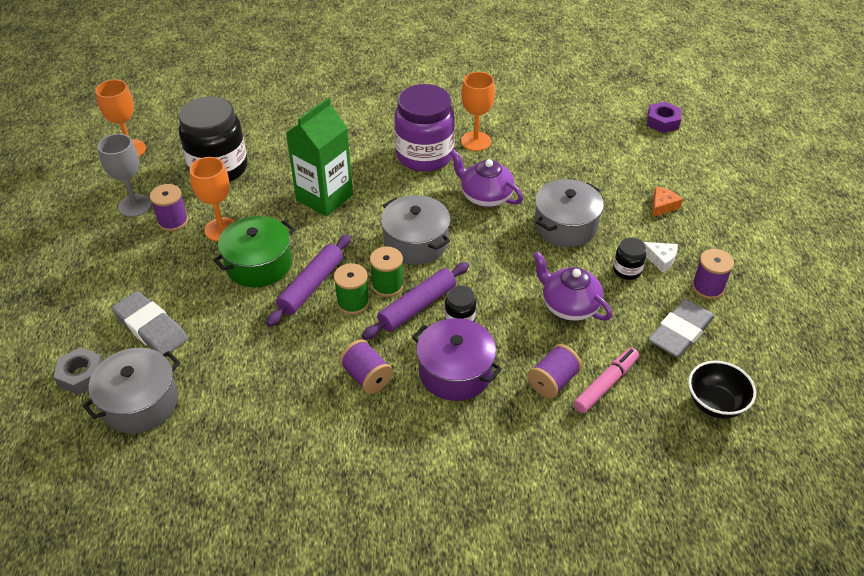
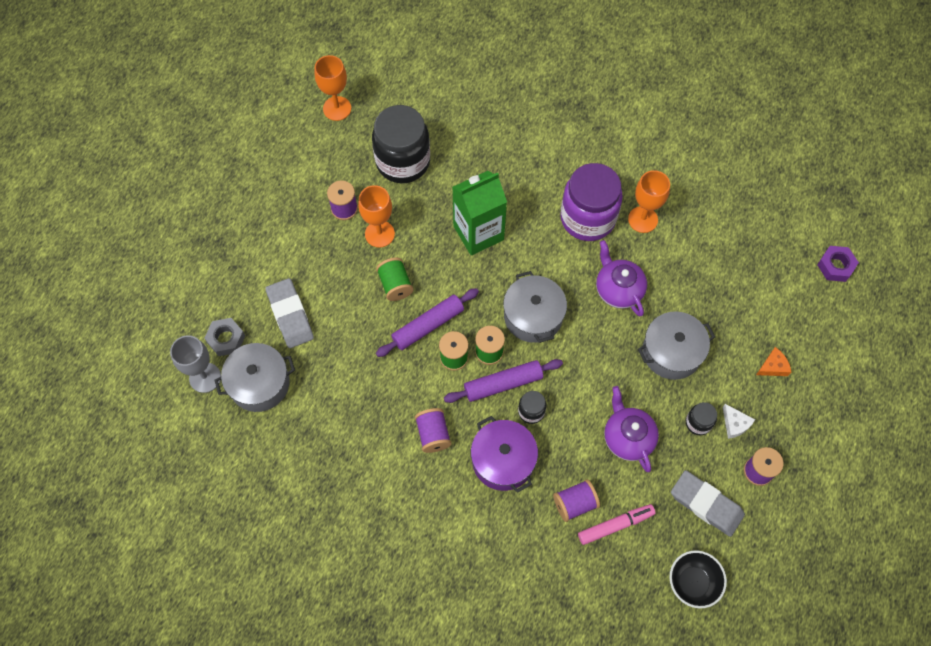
camera: 25 degrees right, 20 degrees up
(135, 205) = (319, 177): grey goblet -> grey goblet (205, 377)
(258, 264) = (395, 285): green pot -> green spool
(680, 332) = (706, 504): grey eraser -> grey eraser turned 60 degrees clockwise

